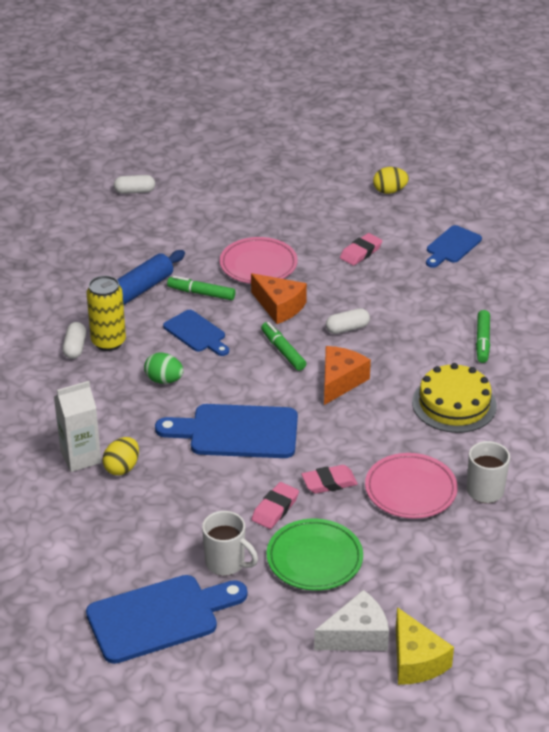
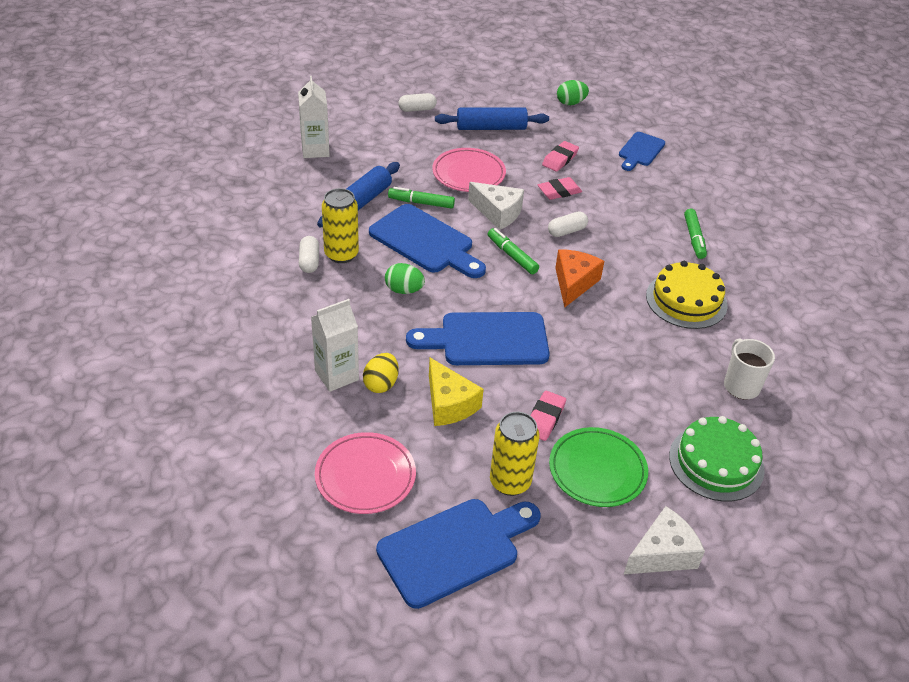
camera: 10 degrees left, 5 degrees up
(103, 234) = (315, 150): none -> white carton
(135, 191) = (337, 109): white capsule -> white capsule (417, 109)
(196, 333) = (425, 242): blue cutting board -> blue cutting board, size x1.68
(226, 563) = (510, 482): white mug -> yellow can
(279, 307) = (498, 213): orange cheese -> white cheese
(295, 216) = (491, 128): none -> blue rolling pin
(329, 482) = (590, 387): pink eraser -> pink eraser (559, 191)
(389, 191) = (570, 103): yellow egg -> green egg
(410, 490) = (671, 390): pink plate -> pink plate (365, 476)
(416, 660) = (729, 578): yellow cheese -> yellow cheese (449, 404)
(435, 559) = (716, 462): none -> green cake

